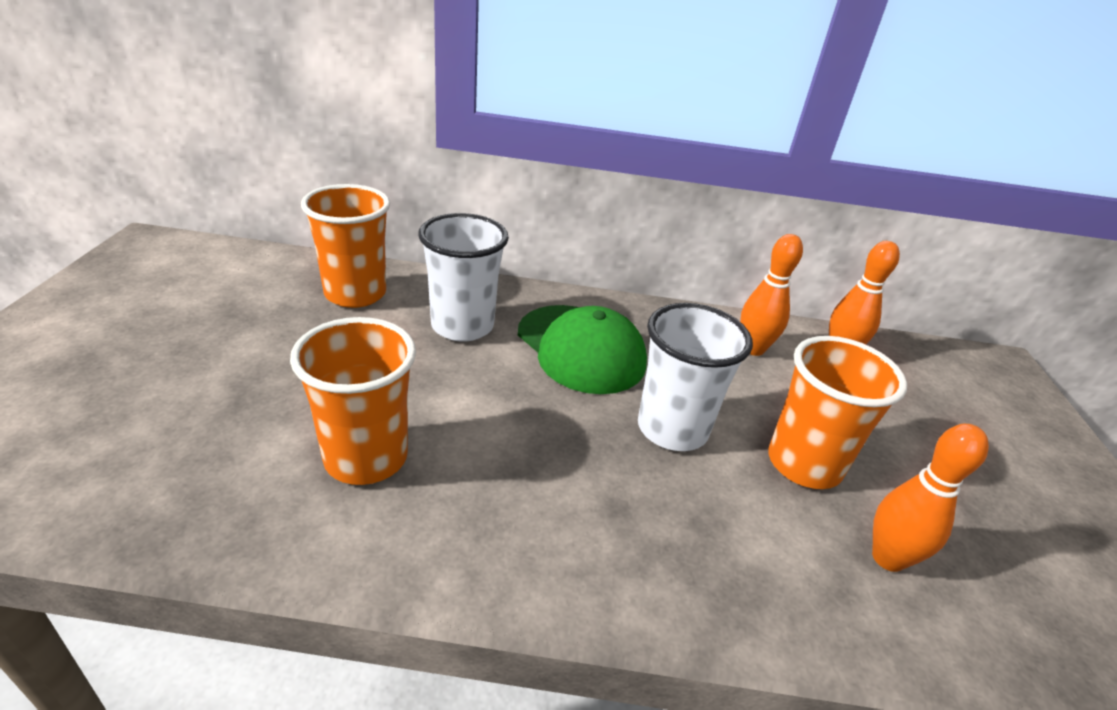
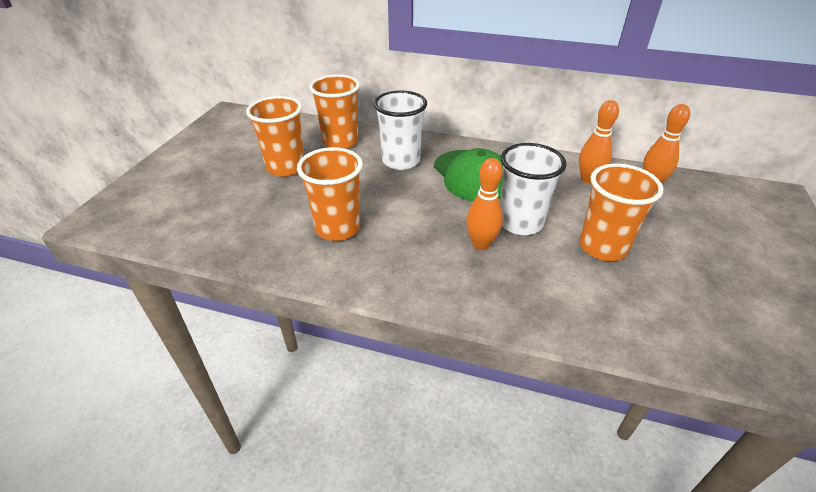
camera: 15 degrees right, 5 degrees up
(259, 343) = (286, 167): none -> orange cup
(888, 558) = (642, 301): orange bowling pin -> orange bowling pin (481, 244)

